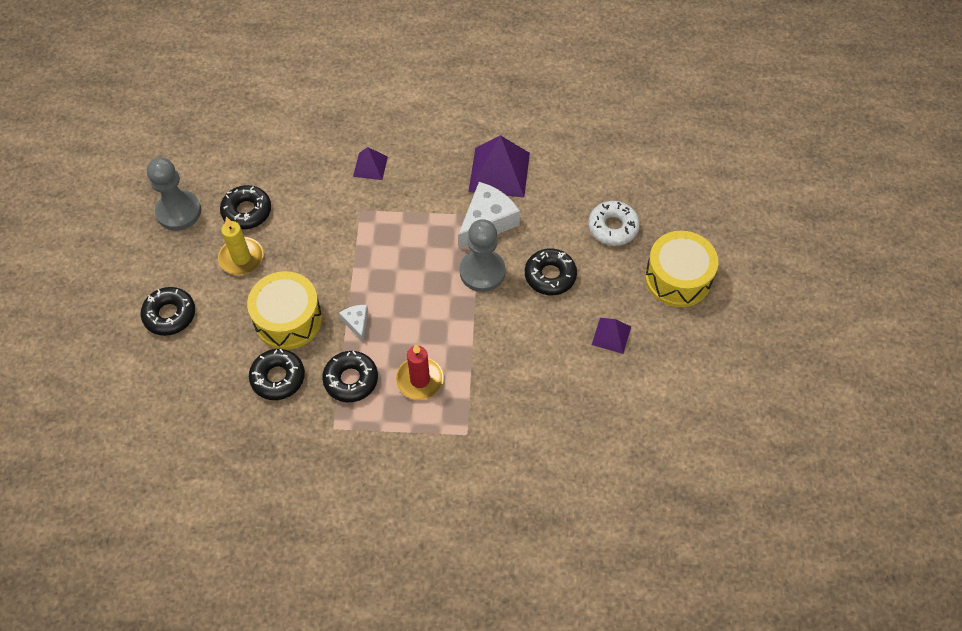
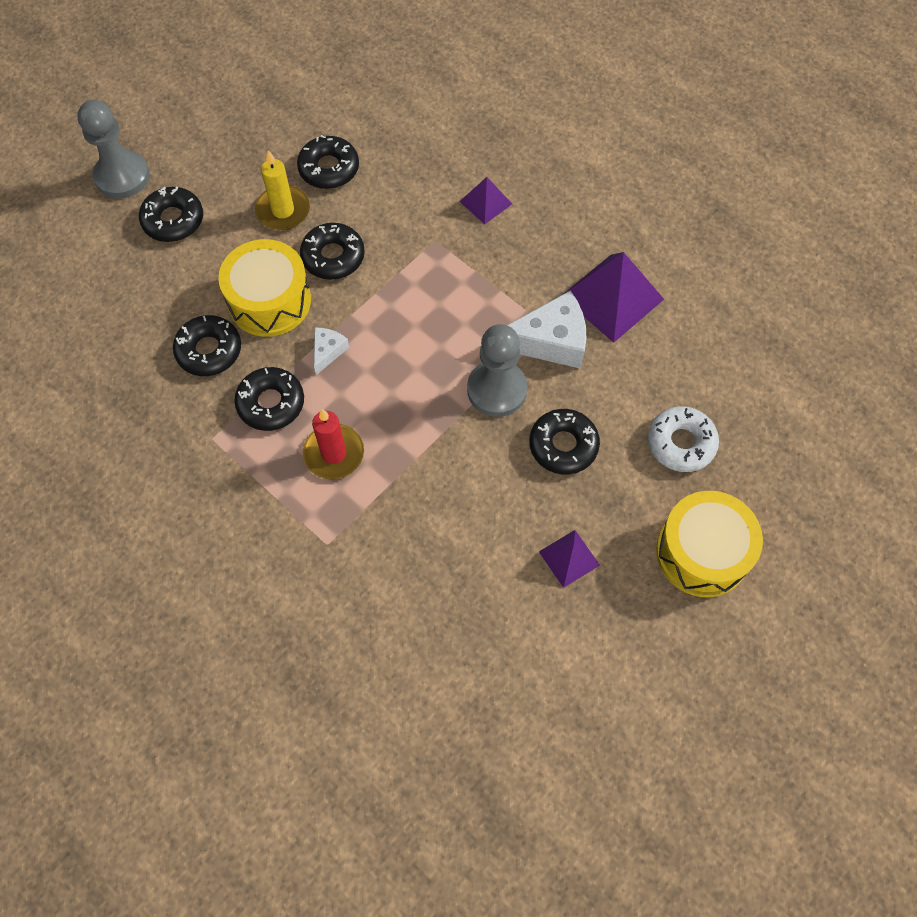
camera: 40 degrees right, 5 degrees up
(178, 212) = (269, 127): grey pawn -> grey pawn (122, 176)
(304, 264) = (333, 257): none -> black donut

